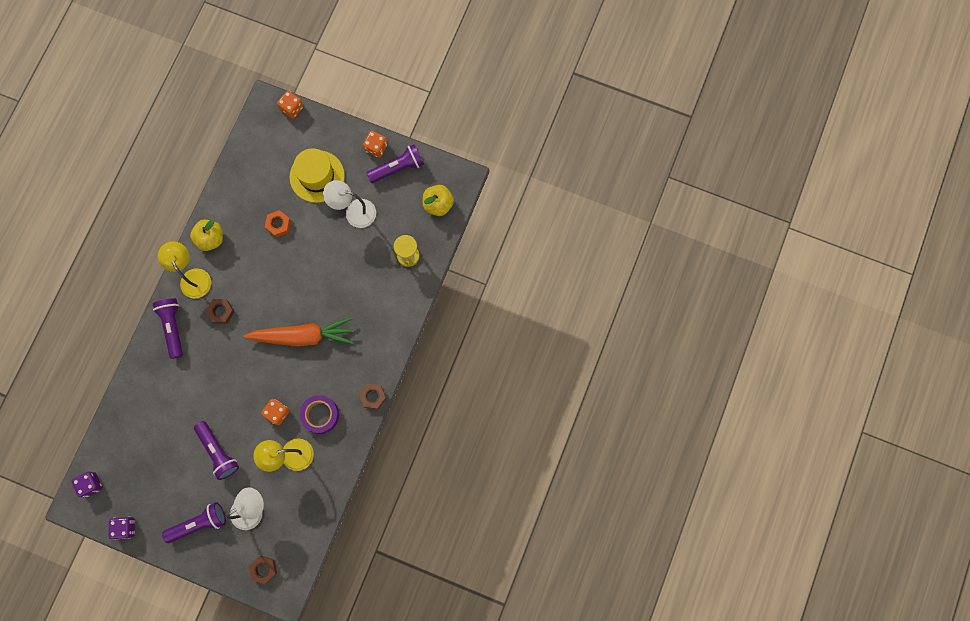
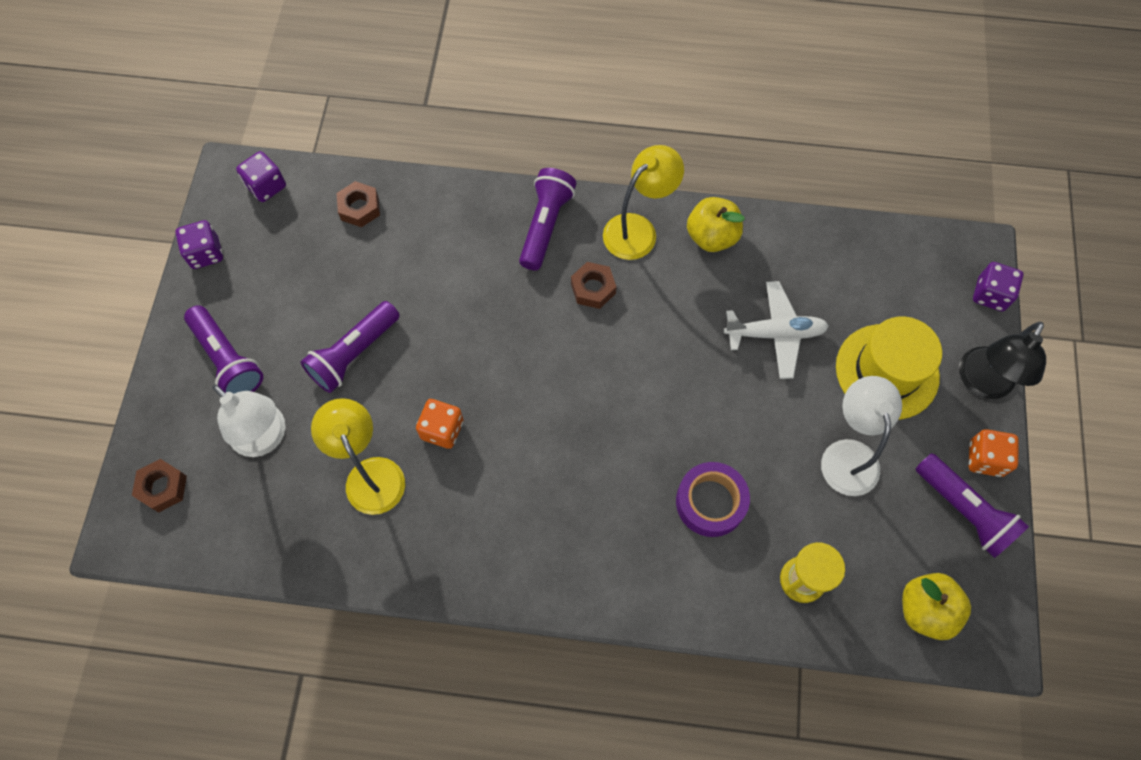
camera: 75 degrees right, 10 degrees down
(173, 327) = (545, 225): purple flashlight -> purple flashlight turned 45 degrees counterclockwise
(278, 225) = (775, 334): orange nut -> white plane
(292, 108) = (990, 295): orange dice -> purple dice
(303, 336) = (590, 433): orange carrot -> none
(320, 415) = (455, 505): purple tape -> purple tape (710, 502)
(338, 133) = (981, 383): none -> black lamp
(373, 397) = (512, 592): brown nut -> brown nut (360, 208)

